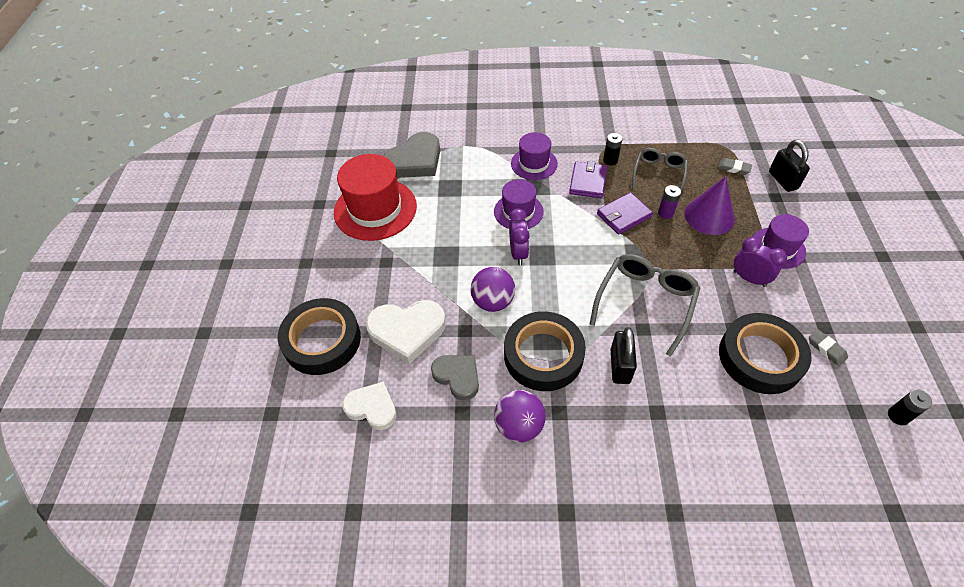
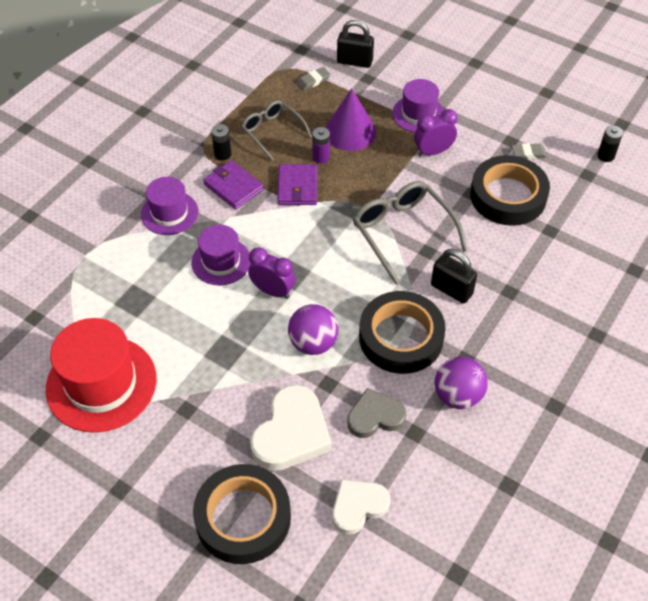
camera: 60 degrees left, 0 degrees up
(415, 160) = (63, 310): grey heart -> none

